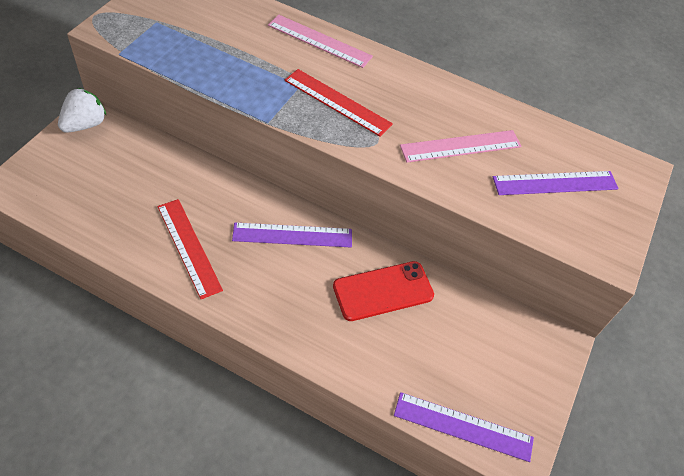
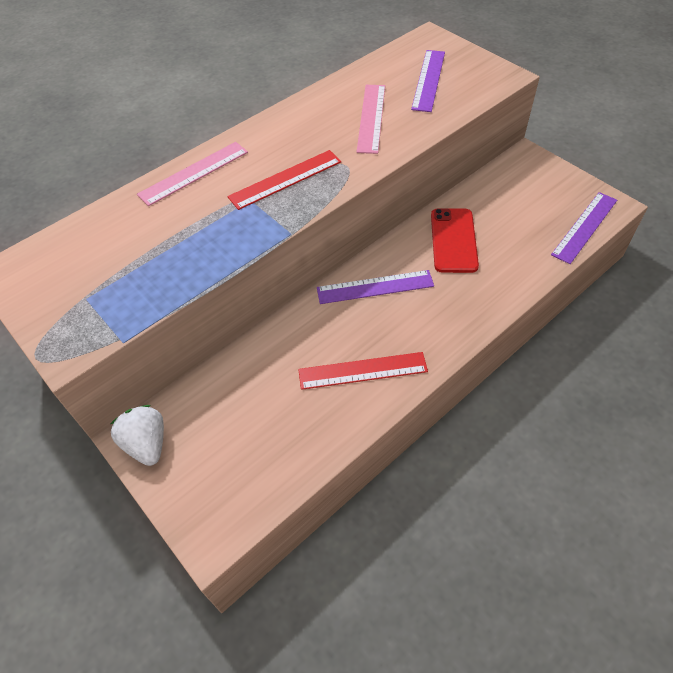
camera: 60 degrees left, 0 degrees up
(292, 235) = (375, 287): purple ruler -> purple ruler turned 60 degrees clockwise

